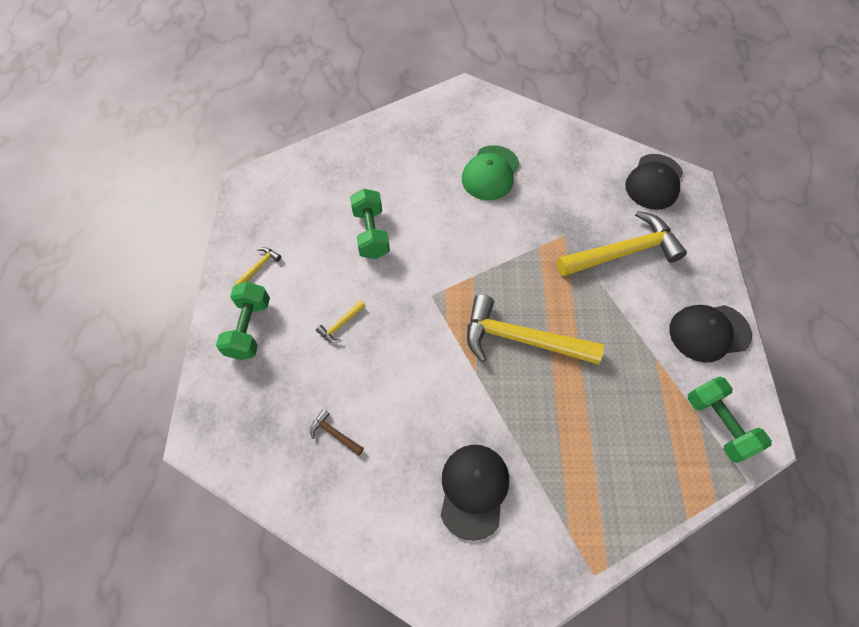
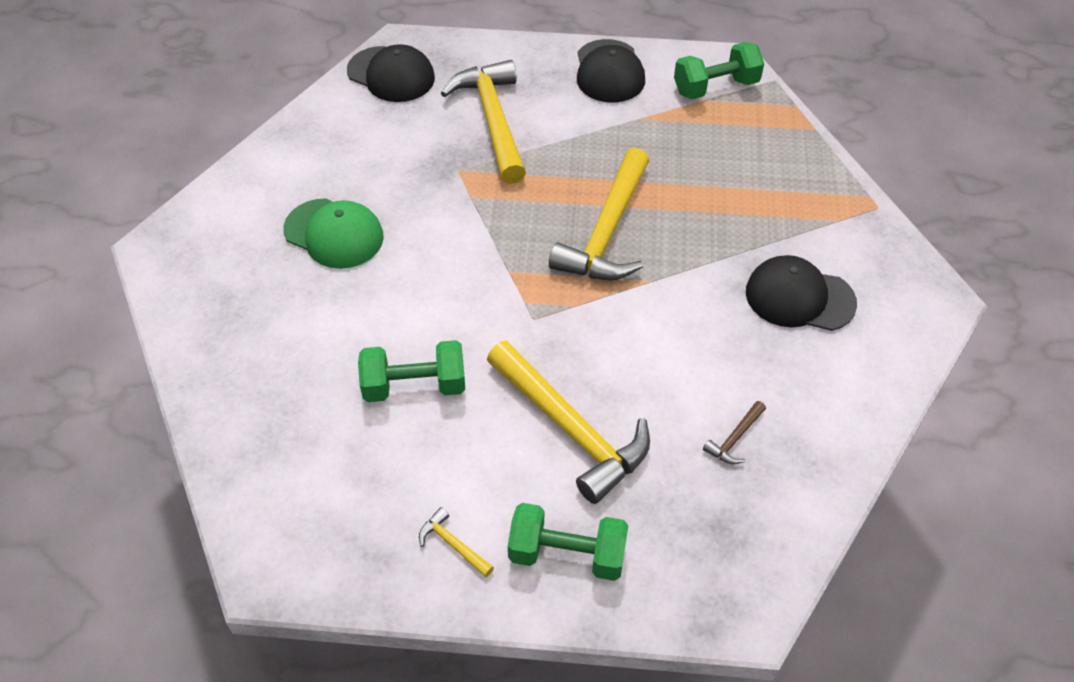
camera: 85 degrees left, 10 degrees down
(341, 324) = (570, 429): yellow hammer -> yellow hammer, size x2.46

